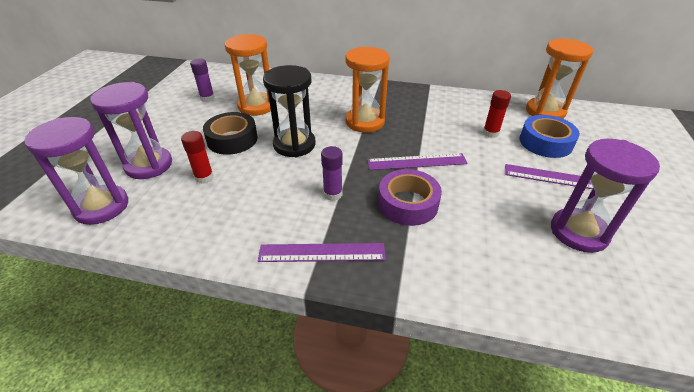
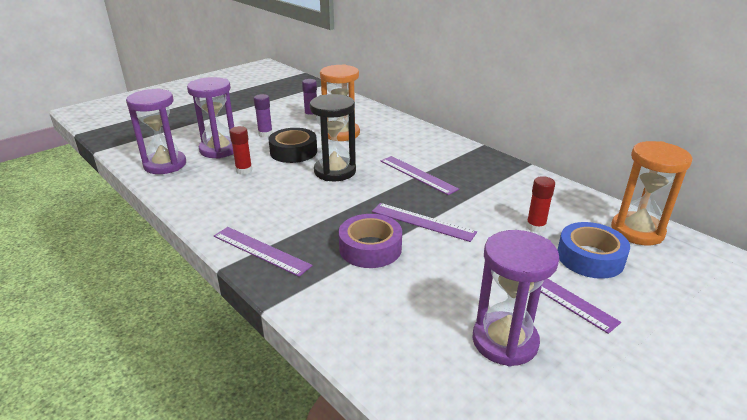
camera: 35 degrees right, 10 degrees down
(333, 194) = (319, 217): purple glue stick -> purple glue stick (265, 134)
(365, 122) = (418, 174): orange hourglass -> purple ruler

